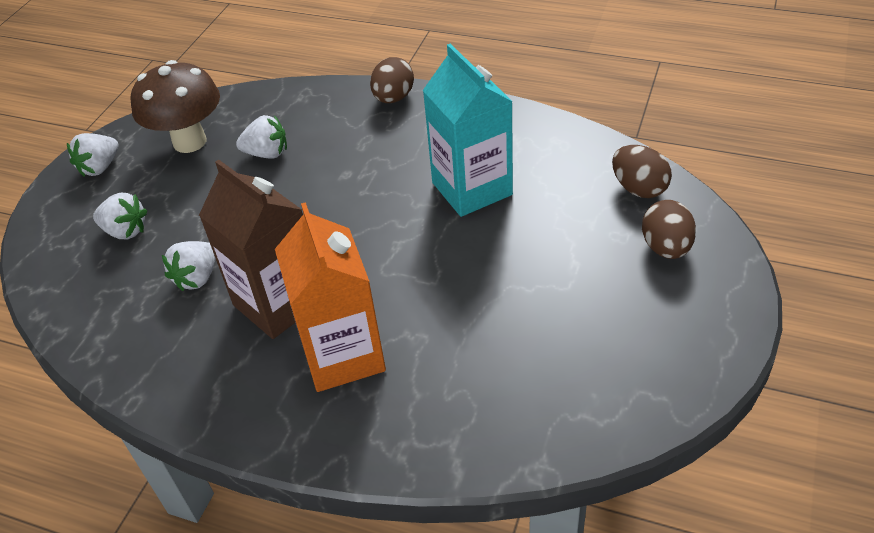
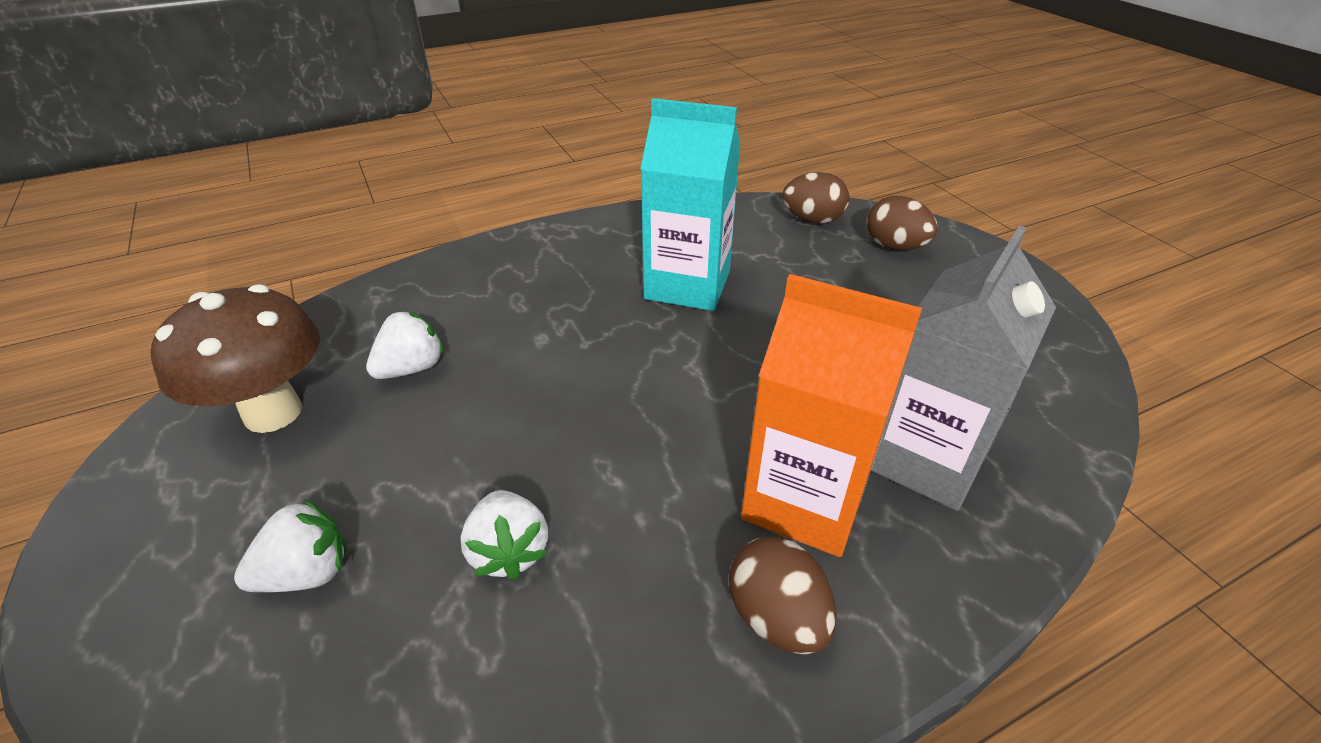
camera: 50 degrees left, 5 degrees down
(100, 167) = (141, 523): white strawberry -> none
(278, 303) = (657, 503): brown carton -> none
(393, 98) = (494, 253): brown egg -> brown egg (776, 617)
(437, 385) = (925, 458): none -> grey carton

